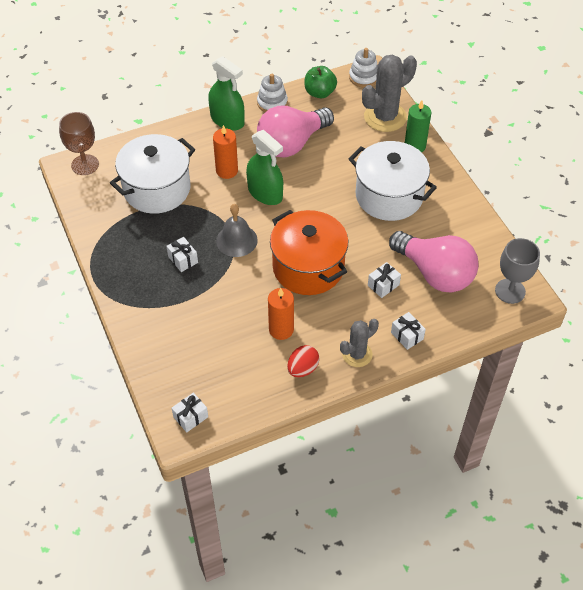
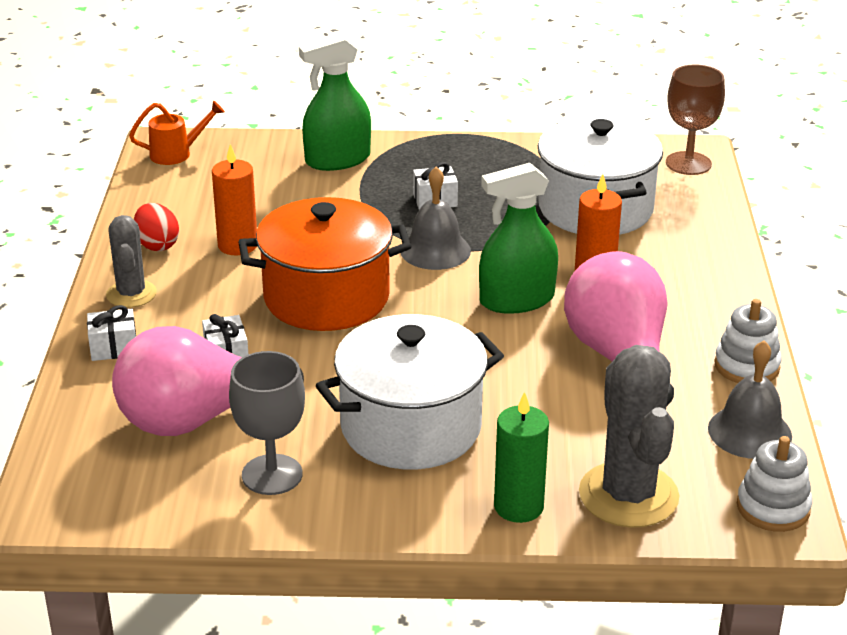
camera: 115 degrees right, 20 degrees down
(190, 417) = (176, 154): white gift -> orange watering can
(227, 120) = (723, 306): green spray bottle -> green spray bottle (337, 160)
(319, 93) = (749, 432): green apple -> grey bell
(510, 291) = (81, 489): grey goblet -> grey goblet (272, 475)

